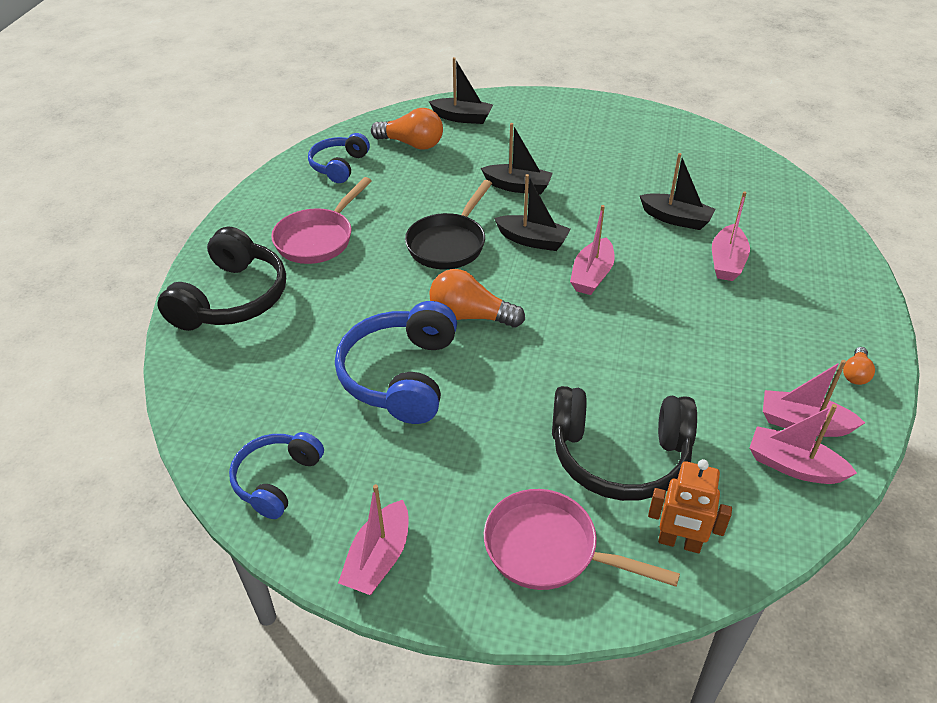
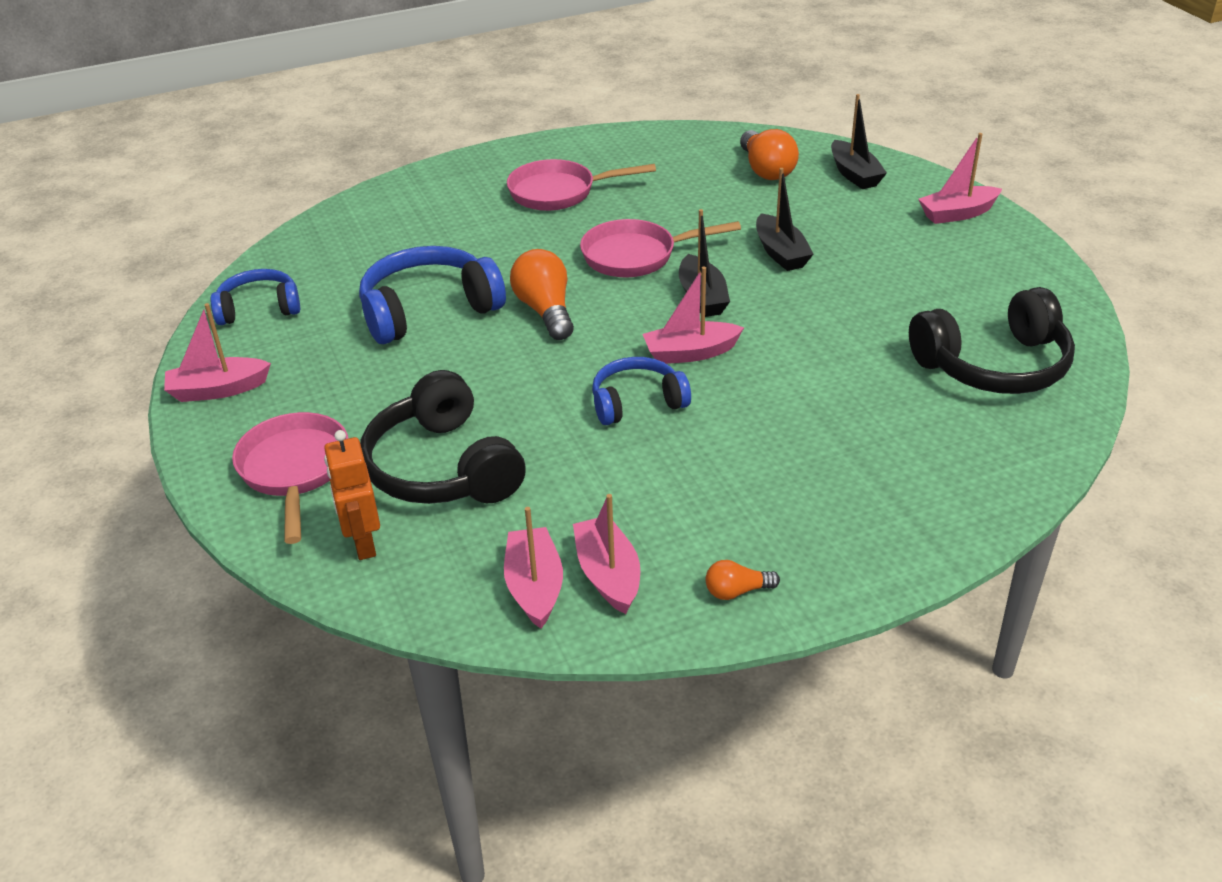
camera: 55 degrees right, 5 degrees down
(231, 298) = (436, 193): black headphones -> black headphones (993, 365)
(339, 166) = (676, 153): blue headphones -> blue headphones (637, 402)
(449, 244) = (636, 256): black pan -> pink pan
(676, 219) = (864, 369): black boat -> none
(727, 262) = (829, 431): pink boat -> pink boat (957, 214)

